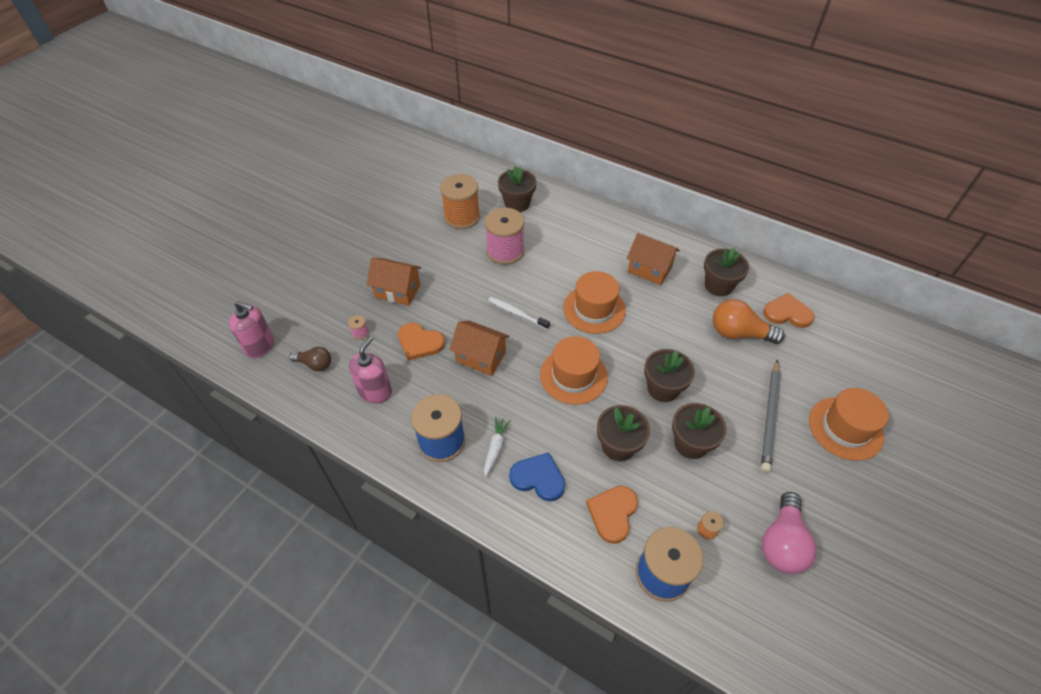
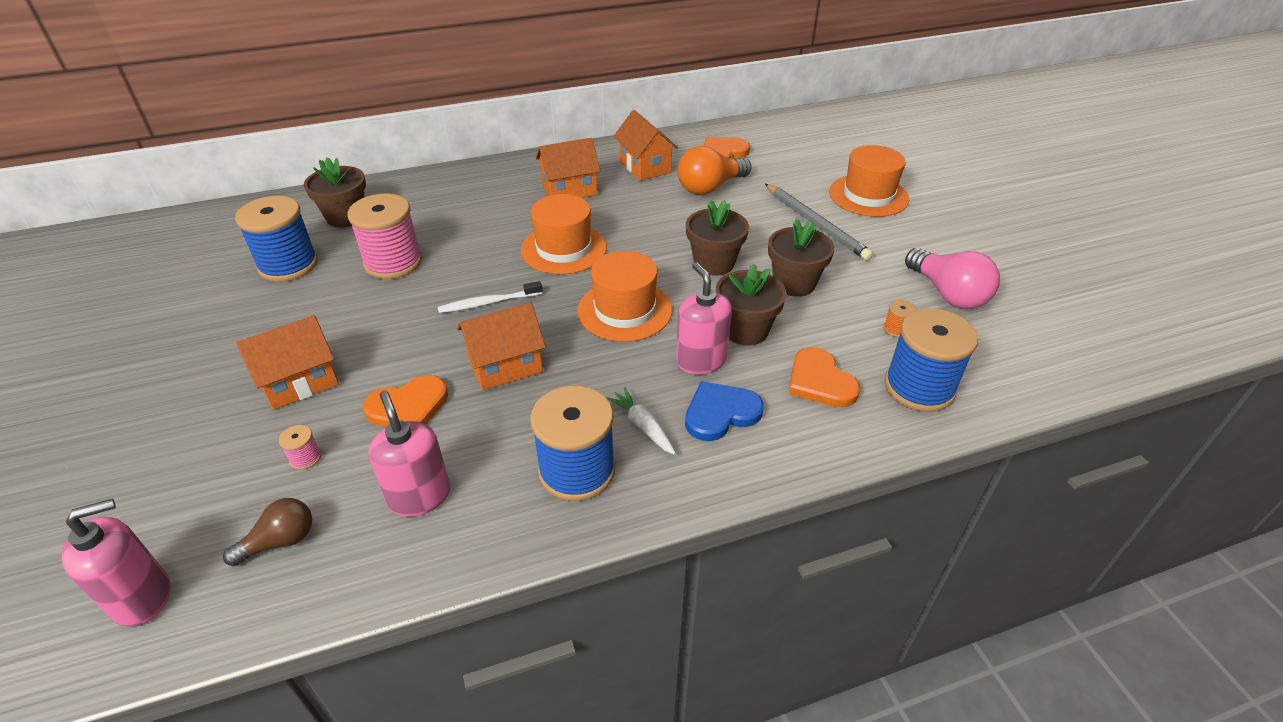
camera: 50 degrees left, 10 degrees down
(462, 217) = (288, 265): orange spool -> blue spool
(570, 441) = (701, 361): none -> pink soap dispenser
(718, 285) = (645, 167): brown flower pot -> orange house

